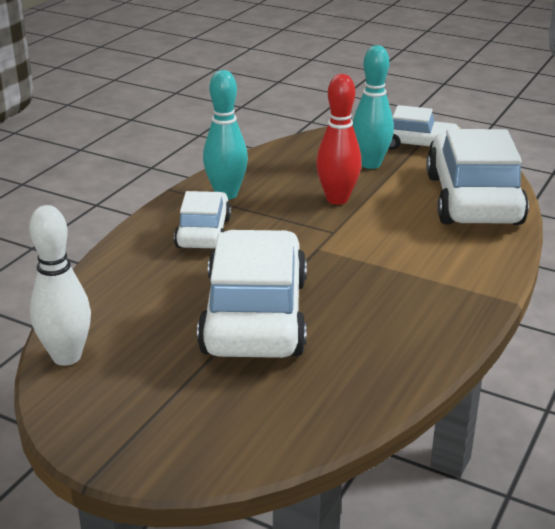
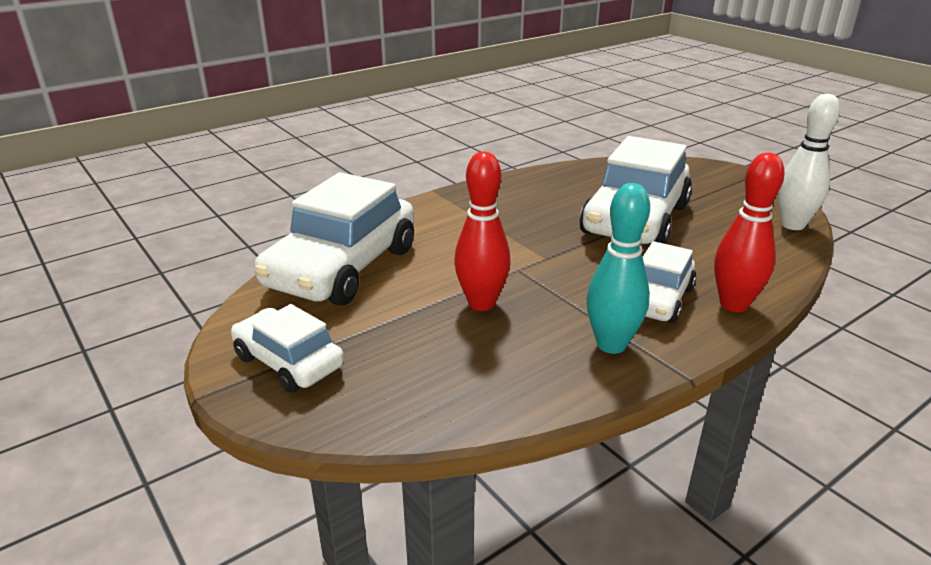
camera: 155 degrees left, 0 degrees up
(139, 243) = (733, 304): none -> red bowling pin
(370, 164) = (390, 344): turquoise bowling pin -> none

